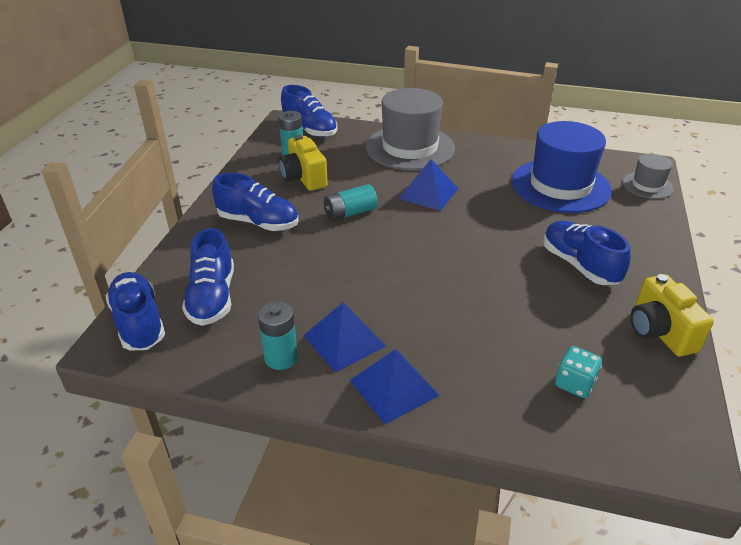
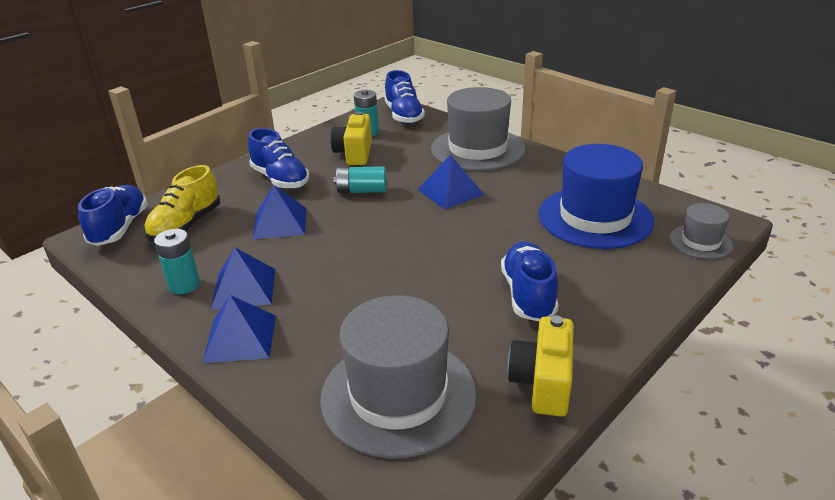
camera: 30 degrees right, 5 degrees down
(212, 297) = (186, 225): blue shoe -> yellow shoe
(307, 266) = (280, 223): none -> blue pyramid
(574, 383) = (398, 395): turquoise dice -> grey hat

